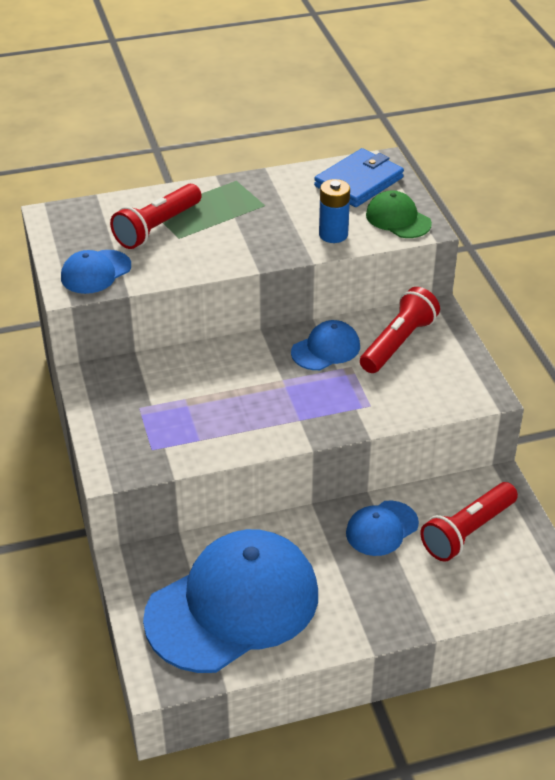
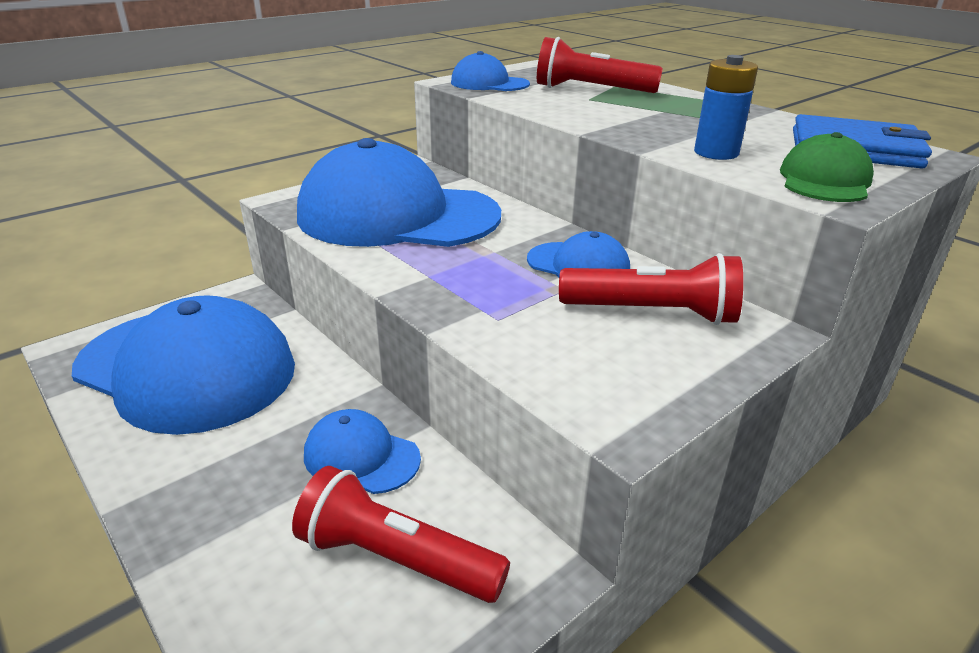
camera: 65 degrees right, 10 degrees down
(191, 411) = (397, 215): none -> blue cap

